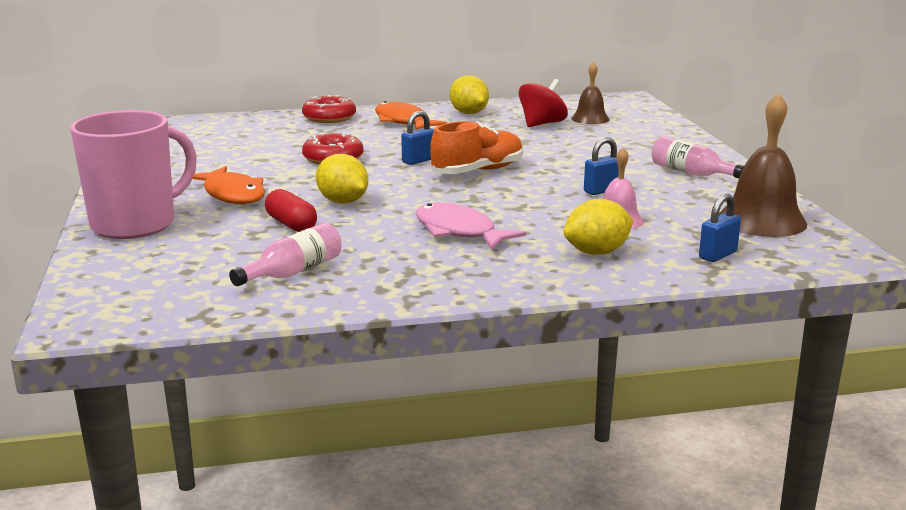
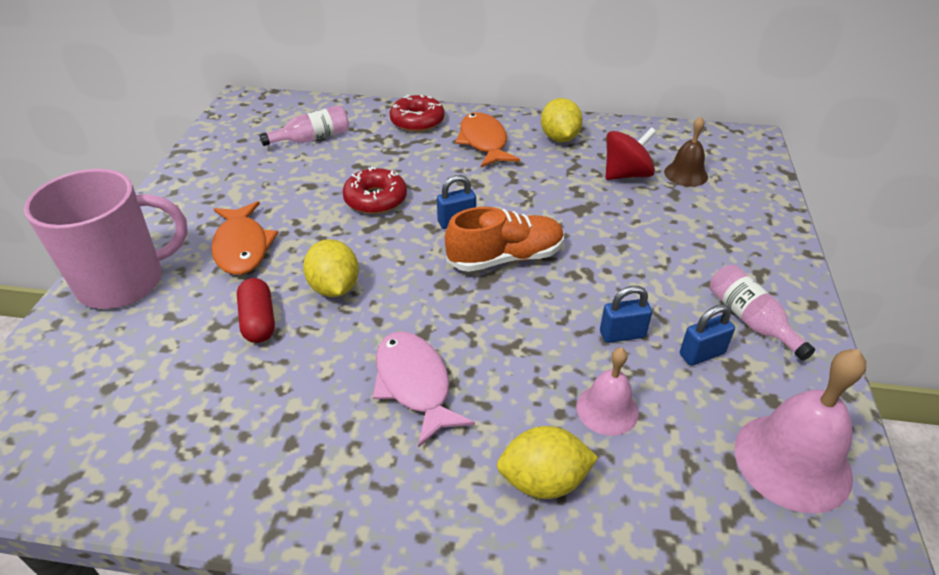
camera: 20 degrees right, 20 degrees up
(293, 272) = (200, 422): pink bottle -> pink bottle (312, 138)
(717, 255) = (692, 536): blue padlock -> blue padlock (701, 354)
(762, 220) = (792, 461): brown bell -> pink bell

